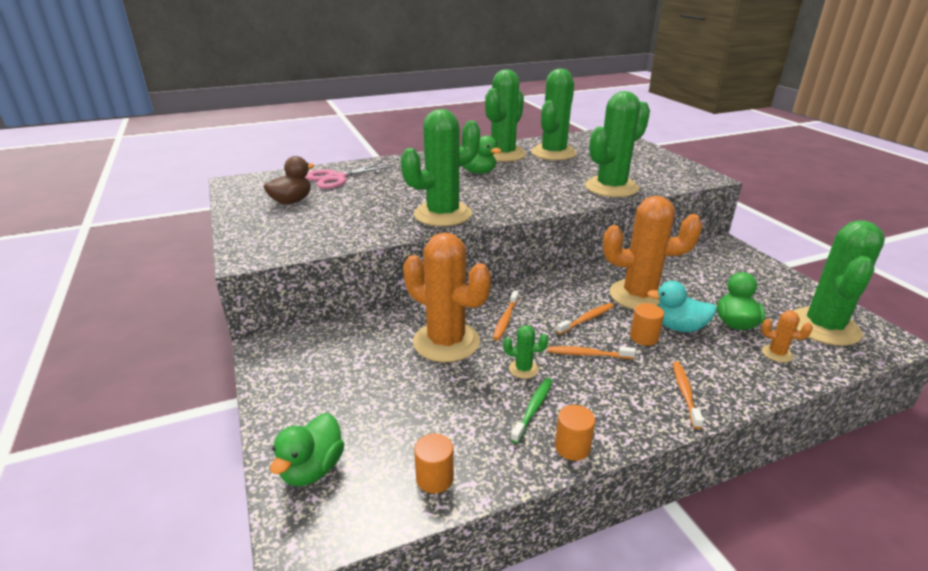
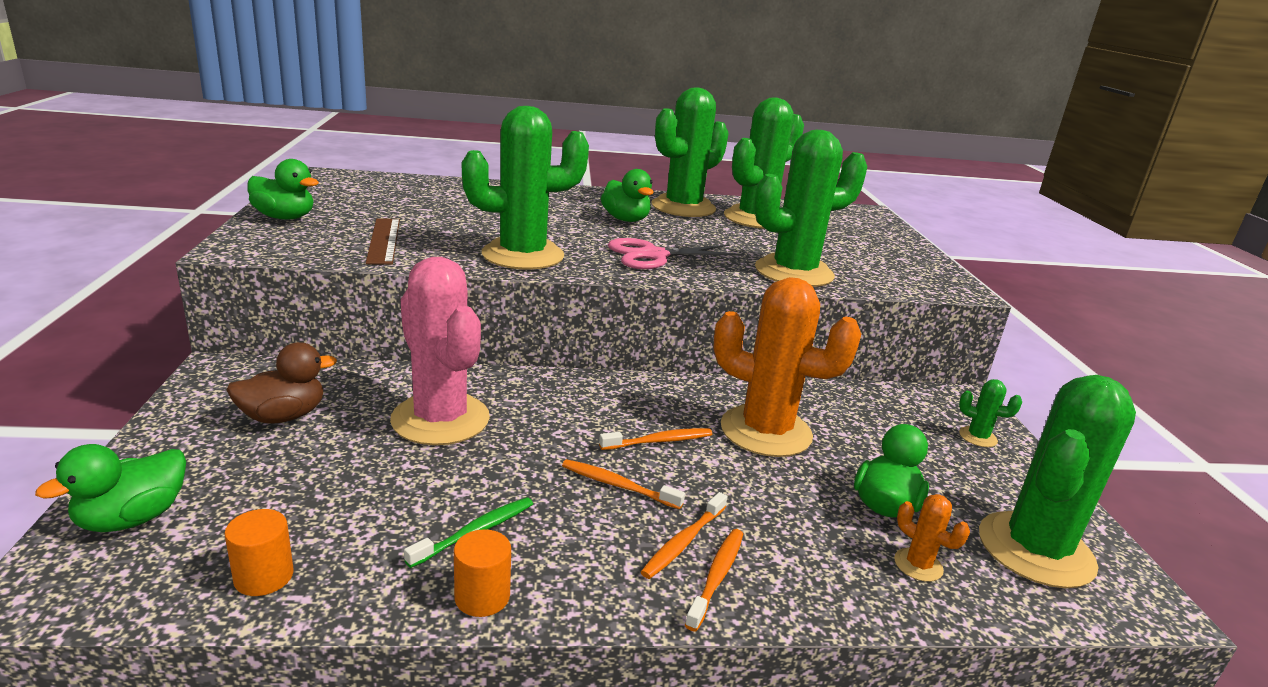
camera: 15 degrees right, 5 degrees down
(252, 223) = (285, 218): none -> green duck
(291, 201) = (356, 205): brown duck -> brown duck (283, 416)
(336, 178) = (439, 192): pink scissors -> pink scissors (653, 255)
(341, 225) = (384, 240): none -> brown ruler
(446, 342) = (440, 419): orange cactus -> pink cactus
(505, 319) = (545, 413): orange toothbrush -> orange toothbrush (683, 542)
(523, 369) = (510, 479): green cactus -> green cactus (978, 437)
(644, 337) = (722, 486): orange cylinder -> none
(678, 327) = (788, 487): turquoise duck -> none

